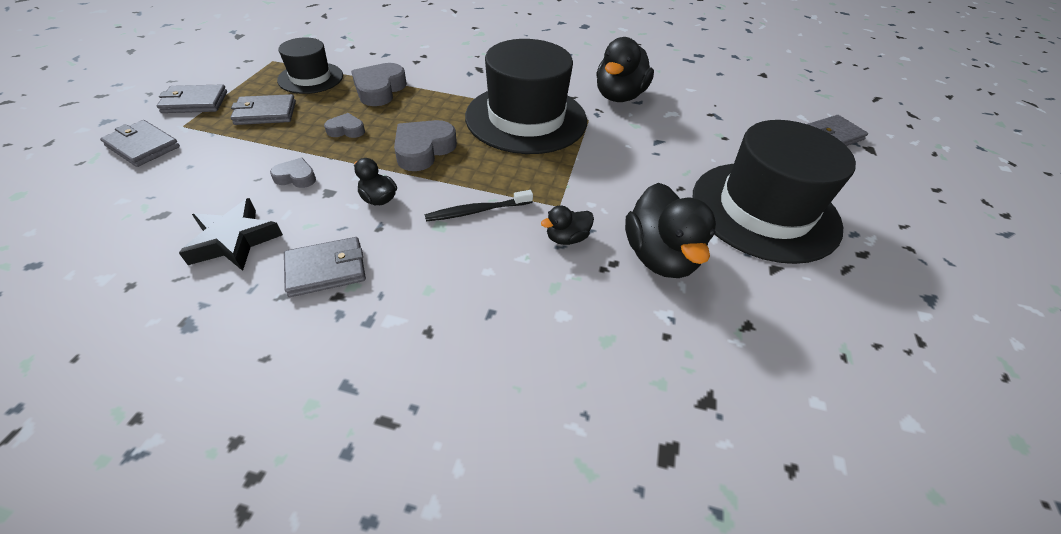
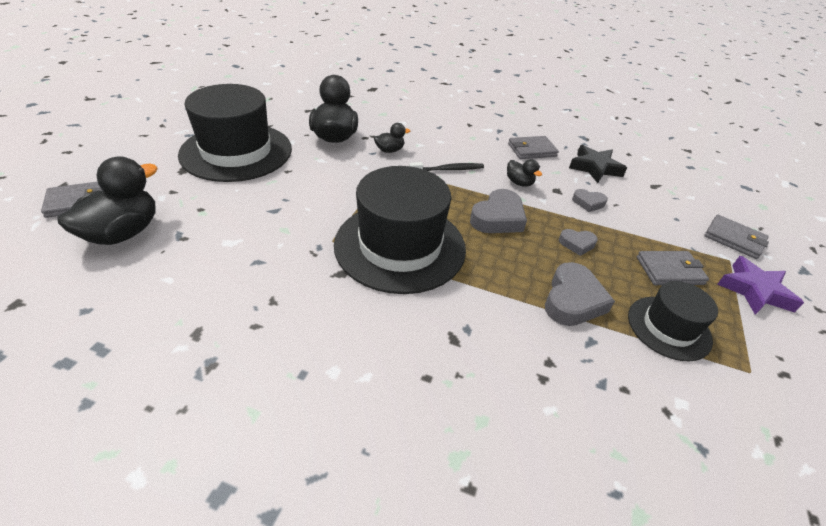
camera: 175 degrees left, 5 degrees down
(195, 102) = (754, 290): grey wallet -> purple star
(619, 96) = (276, 271): black duck -> black duck (123, 233)

